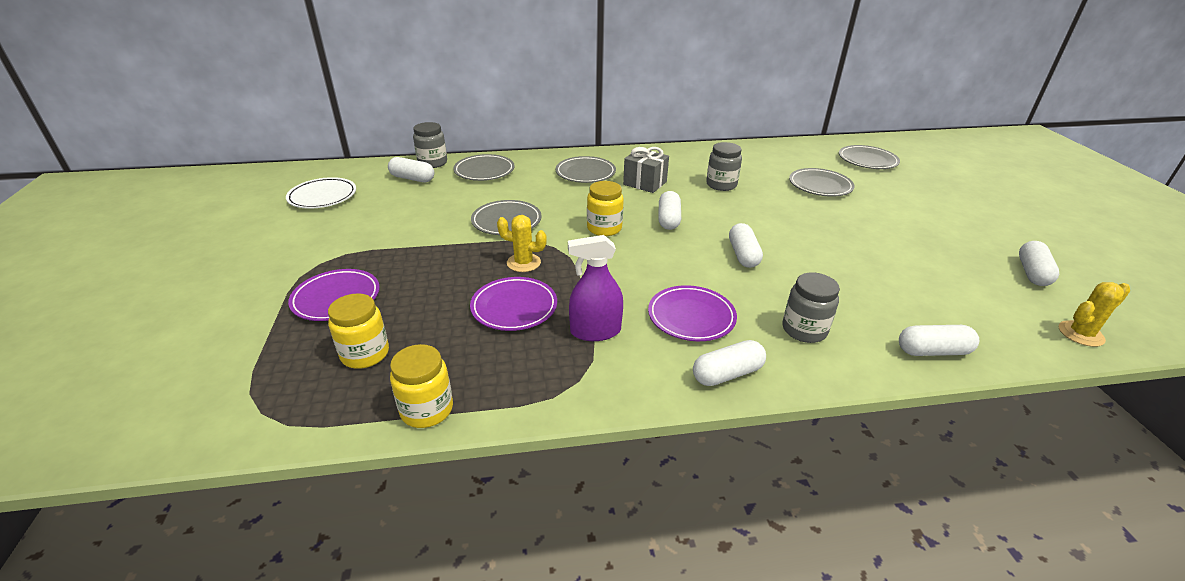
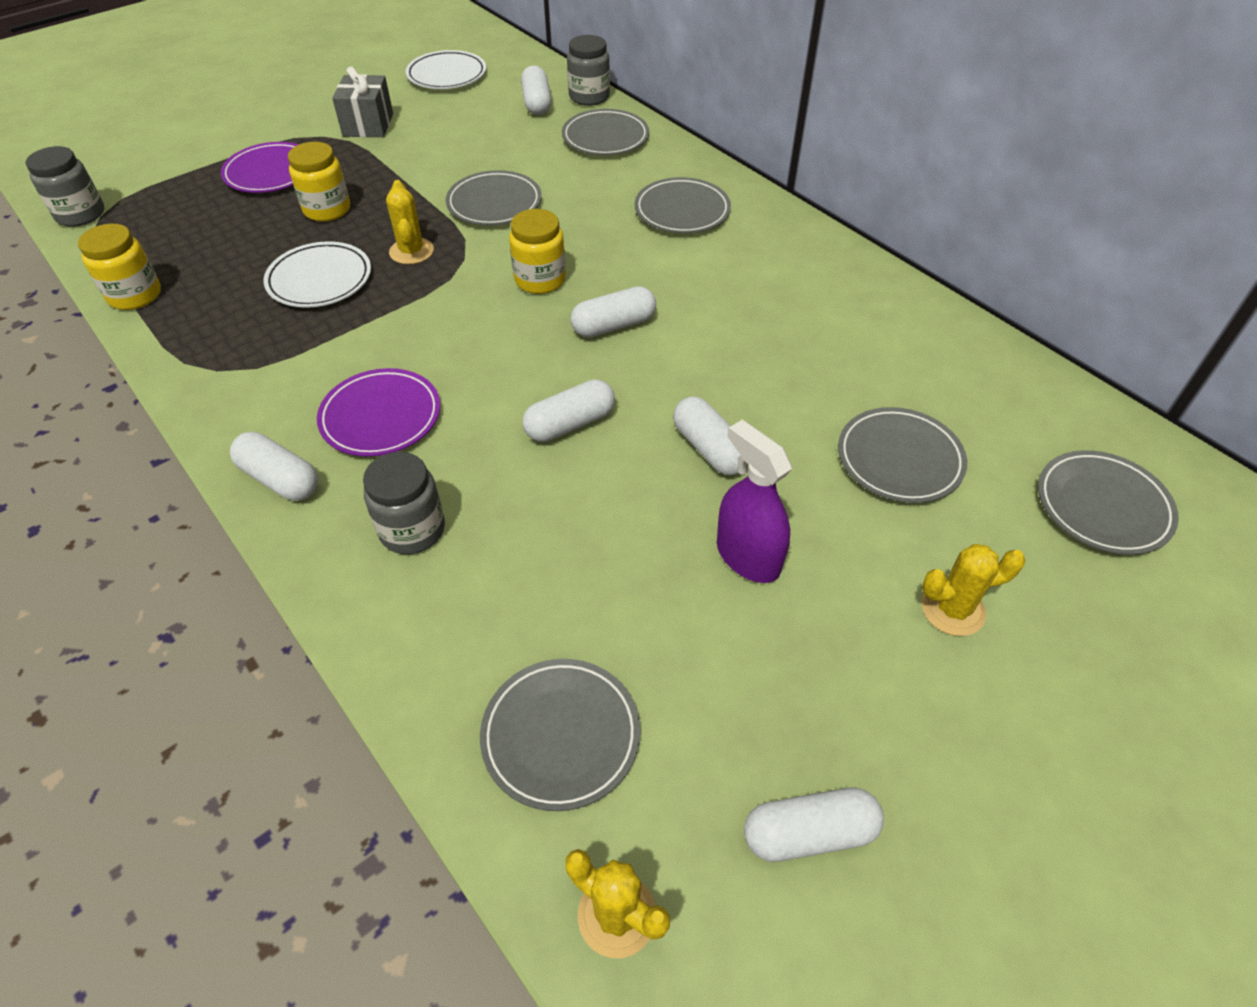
camera: 60 degrees right, 15 degrees up
(365, 354) = (196, 228): yellow jar -> yellow jar (327, 210)
(514, 307) = (320, 280): purple plate -> white plate
(595, 331) = (308, 351): purple spray bottle -> purple spray bottle (747, 556)
(645, 183) = (705, 270): grey gift -> grey gift (368, 125)
(721, 185) = (778, 344): grey jar -> grey jar (80, 214)
(914, 205) = (952, 609): none -> yellow cactus
(933, 351) = (438, 686): white capsule -> white capsule (709, 448)
(973, 320) = (561, 735): none -> grey plate

